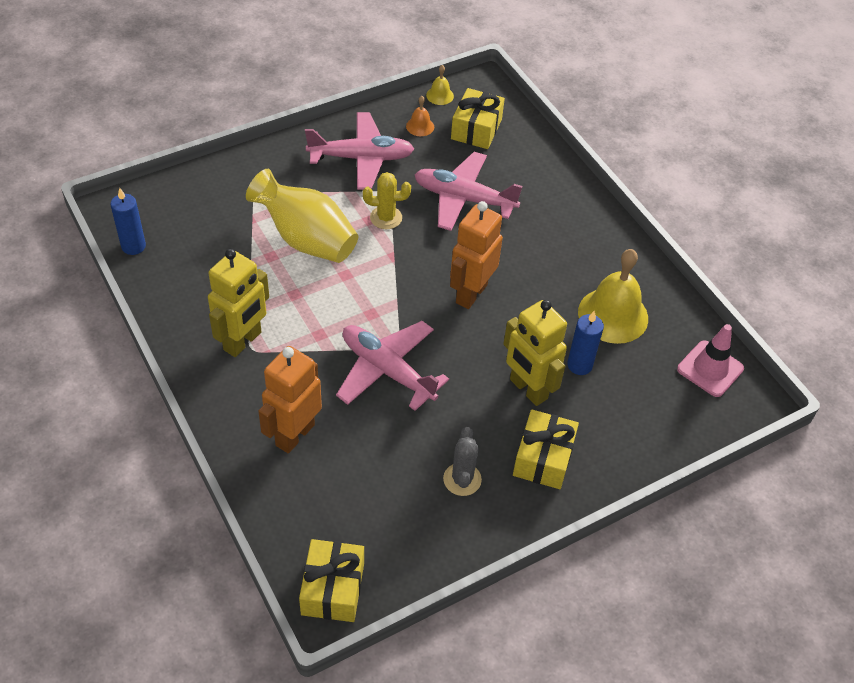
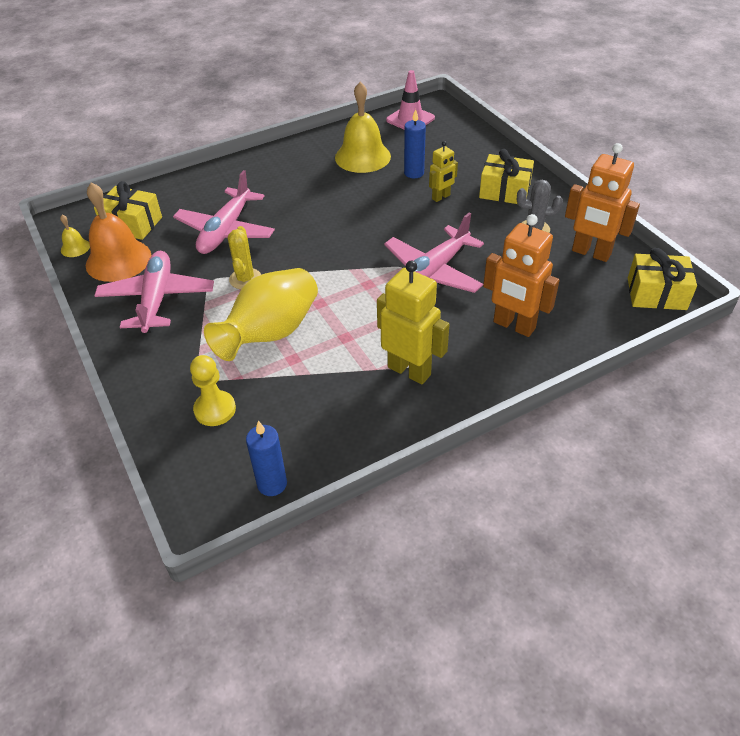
camera: 85 degrees left, 5 degrees down
(218, 207) = (215, 409): none -> yellow pawn
(420, 126) = (118, 260): orange bell -> orange bell, size x2.20
(471, 293) = (342, 226): orange robot -> orange robot (591, 253)
(528, 389) = (441, 197): yellow robot -> yellow robot, size x0.56

